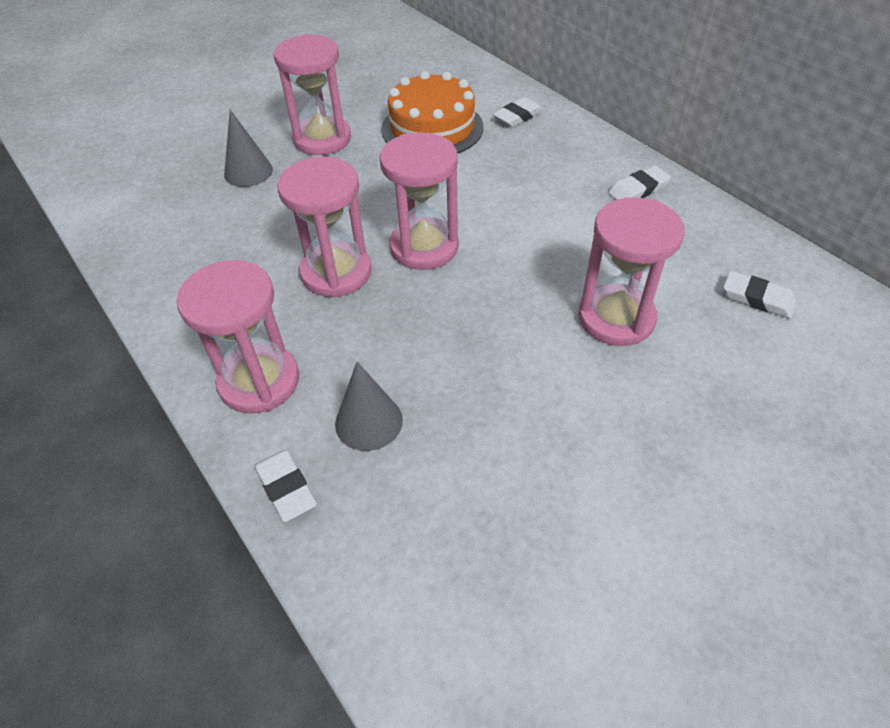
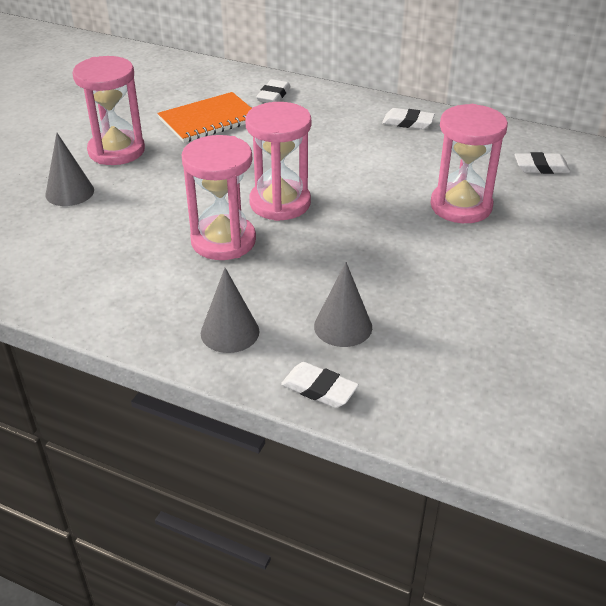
camera: 30 degrees left, 10 degrees down
(259, 381) = (230, 332): pink hourglass -> grey cone
(432, 128) = (209, 120): orange cake -> orange notebook
(638, 189) = (408, 122): white eraser -> white eraser turned 75 degrees clockwise

